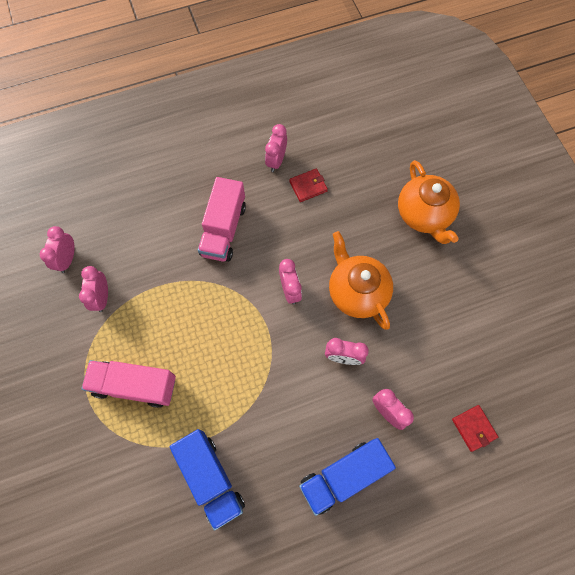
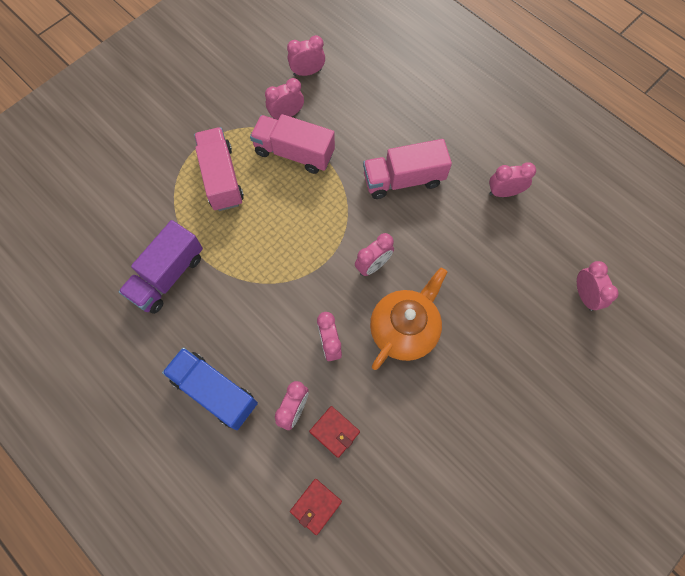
camera: 65 degrees right, 0 degrees up
(146, 308) = (294, 153): none -> pink truck
(211, 478) = (167, 276): blue truck -> purple truck
(308, 186) = (493, 234): red wallet -> red wallet (334, 432)
(388, 151) = (584, 295): none -> pink clock
(424, 215) = (530, 363): orange teapot -> none

